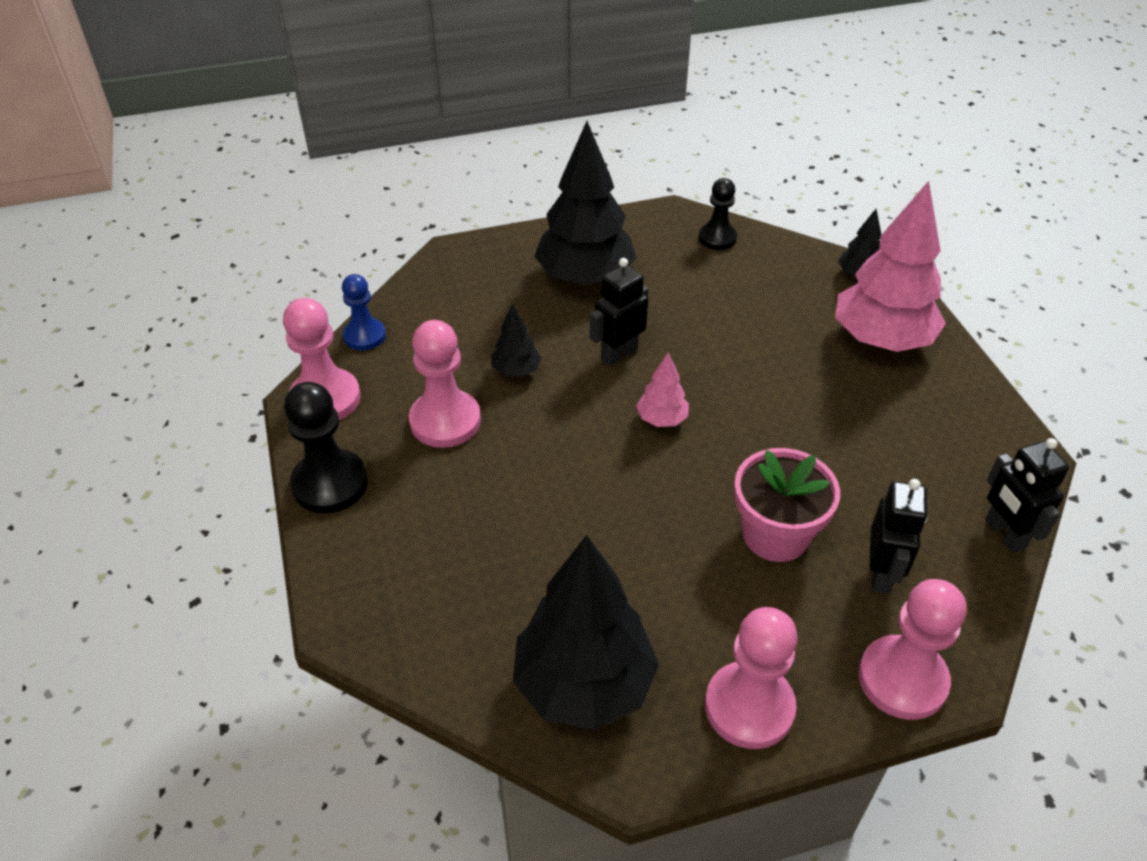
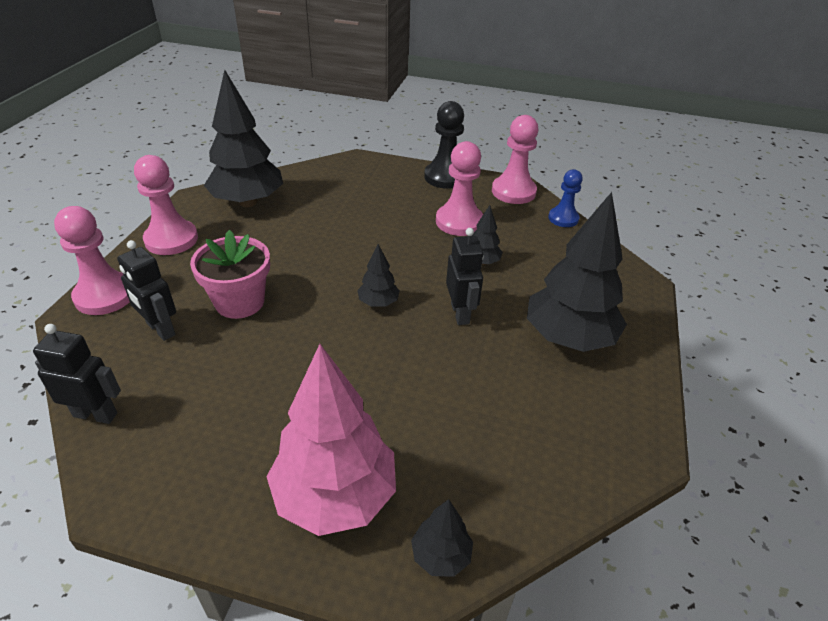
camera: 120 degrees right, 5 degrees down
(661, 419) = (378, 303): pink tree -> black tree
(717, 238) = (581, 462): black pawn -> none

